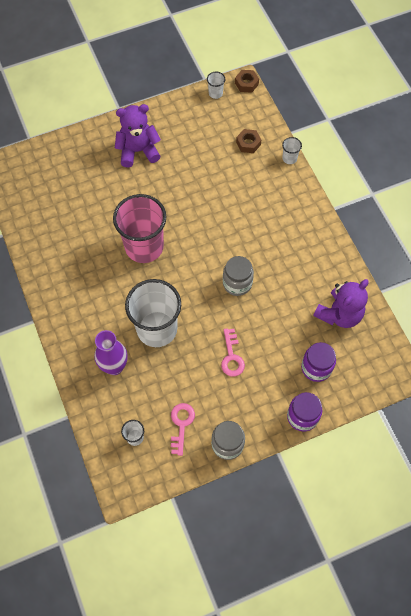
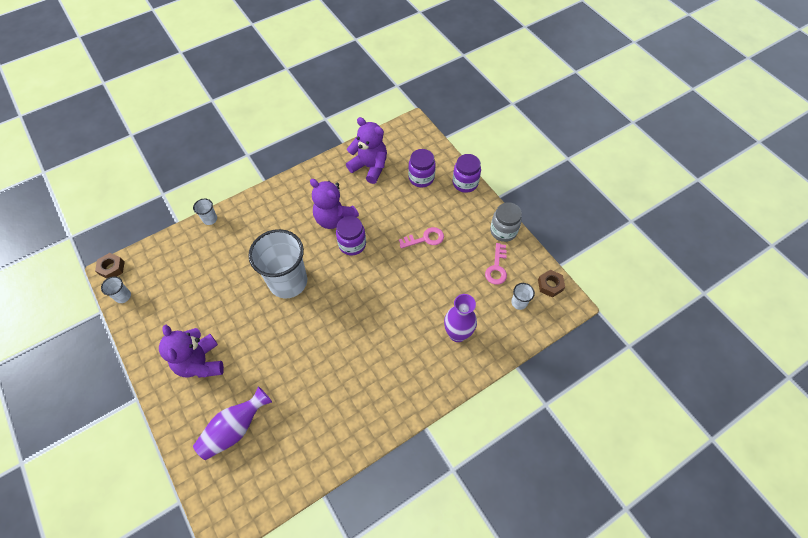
camera: 100 degrees left, 5 degrees down
(73, 175) = (235, 429): none -> purple vase
(144, 247) = (322, 332): pink cup -> none
(157, 329) = (411, 304): white cup -> white cup (288, 282)
(181, 424) = (497, 268): pink key -> pink key turned 75 degrees counterclockwise
(237, 283) = (352, 244): grey jar -> purple jar
(248, 143) = (191, 256): brown nut -> brown nut (550, 285)
(272, 270) = (334, 218): none -> purple teddy bear

